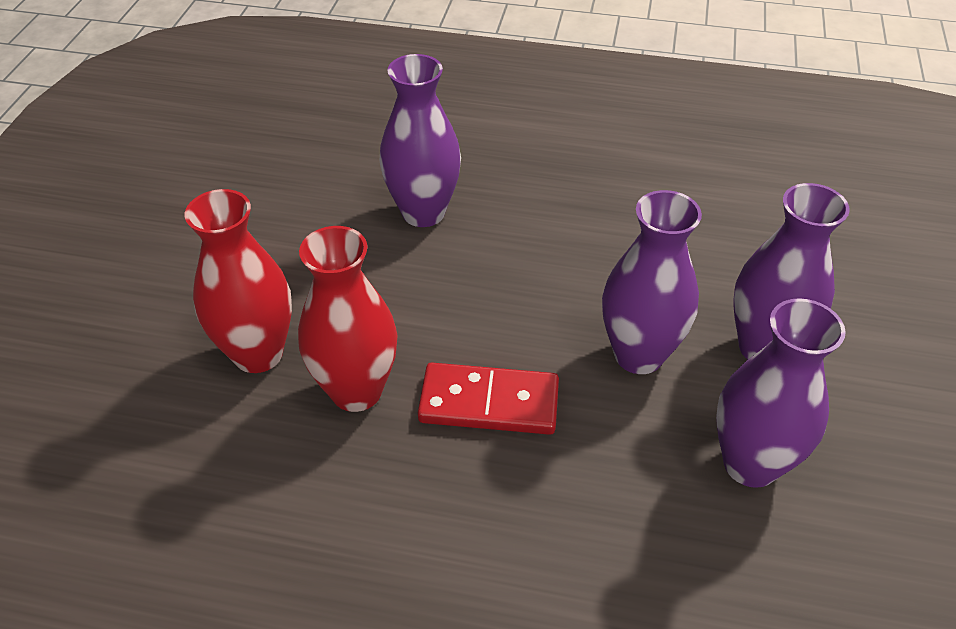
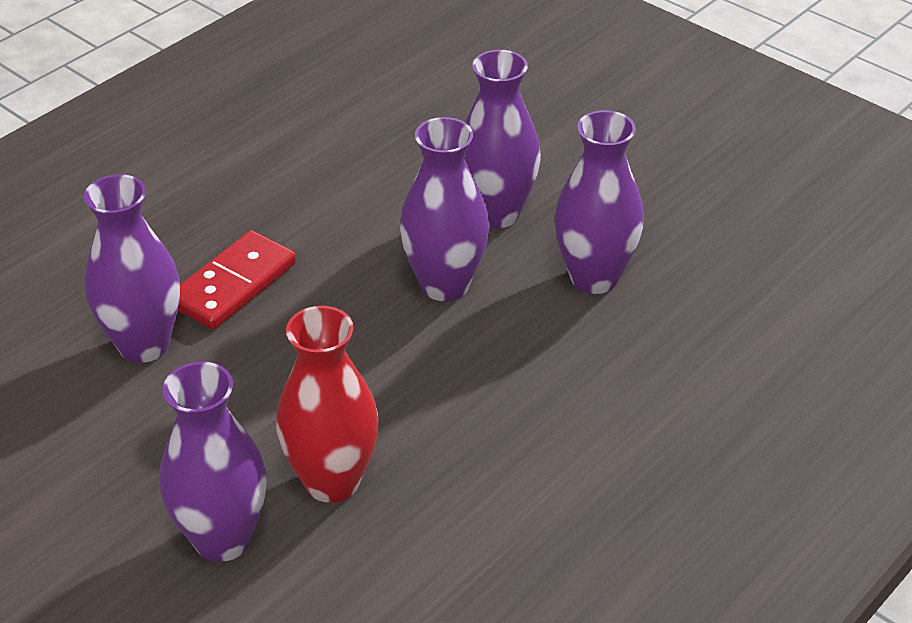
camera: 60 degrees left, 5 degrees down
(258, 353) = (222, 539): red vase -> purple vase
(489, 402) = (418, 398): red domino -> red domino (233, 284)

